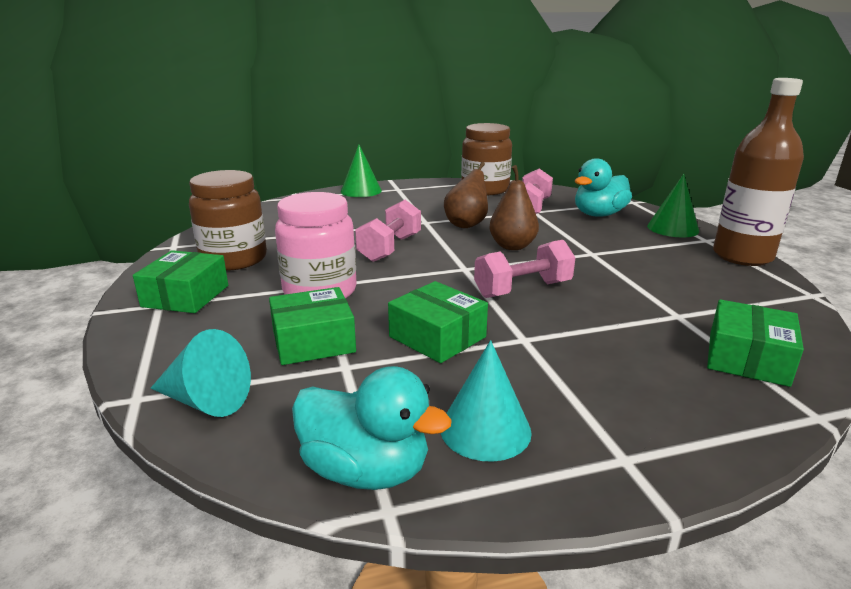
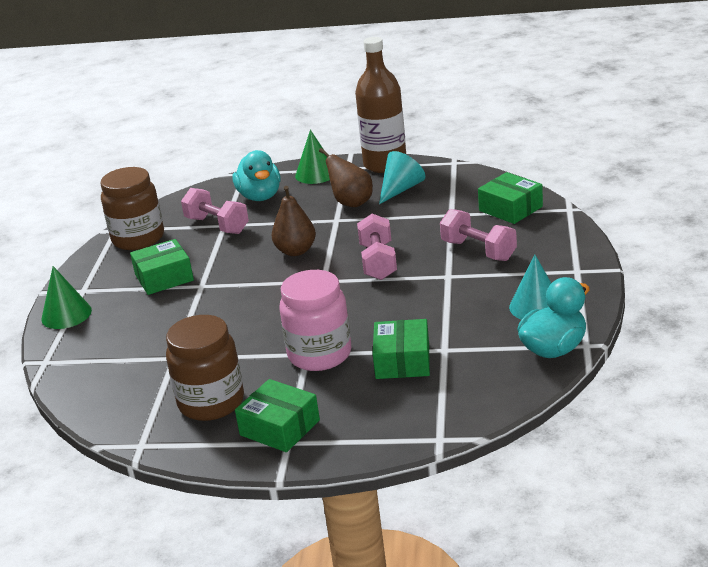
camera: 65 degrees left, 5 degrees up
(205, 400) = (458, 408): turquoise cone -> turquoise cone (401, 189)
(390, 248) = (252, 312): pink dumbbell -> pink dumbbell (478, 250)
(437, 337) = (426, 308): green box -> green box (164, 277)
(467, 224) = (227, 264): brown pear -> brown pear (351, 203)

